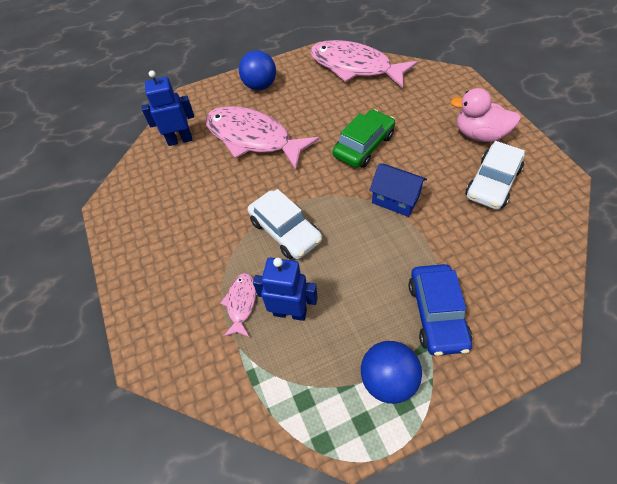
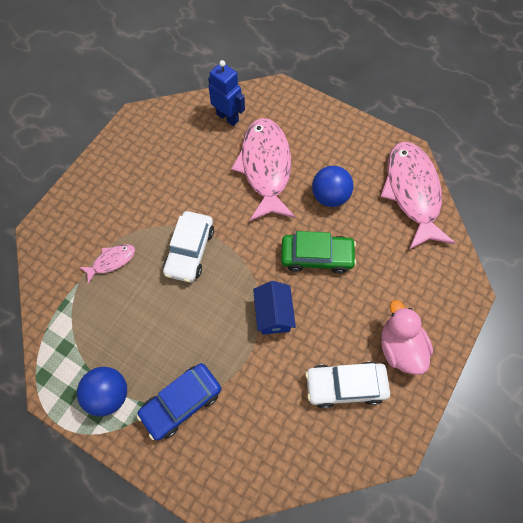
camera: 50 degrees right, 10 degrees up
(260, 86) = (329, 132): blue ball -> blue ball (330, 196)
(290, 312) = (123, 298): blue robot -> none

